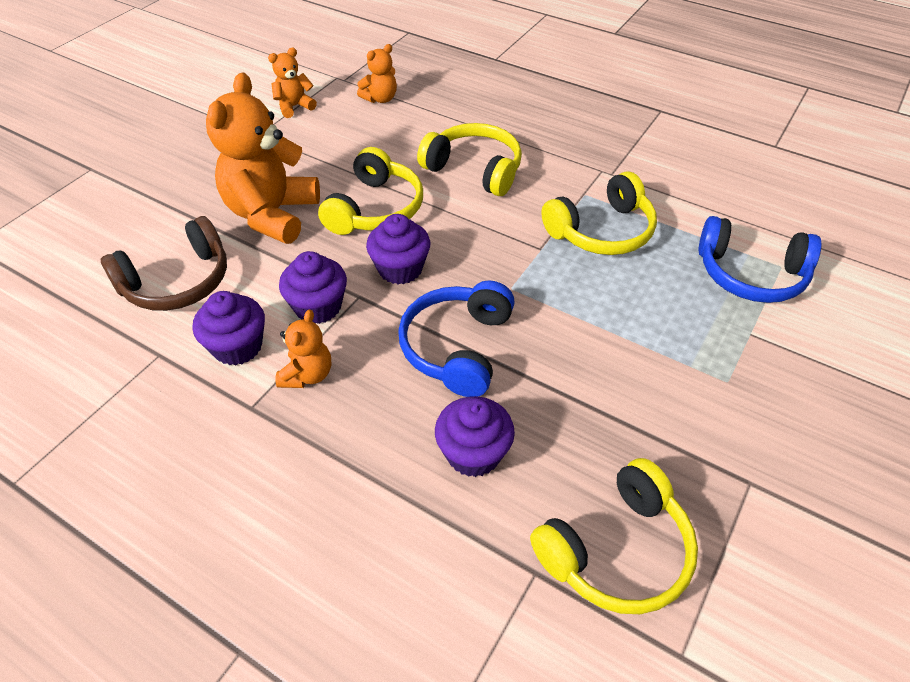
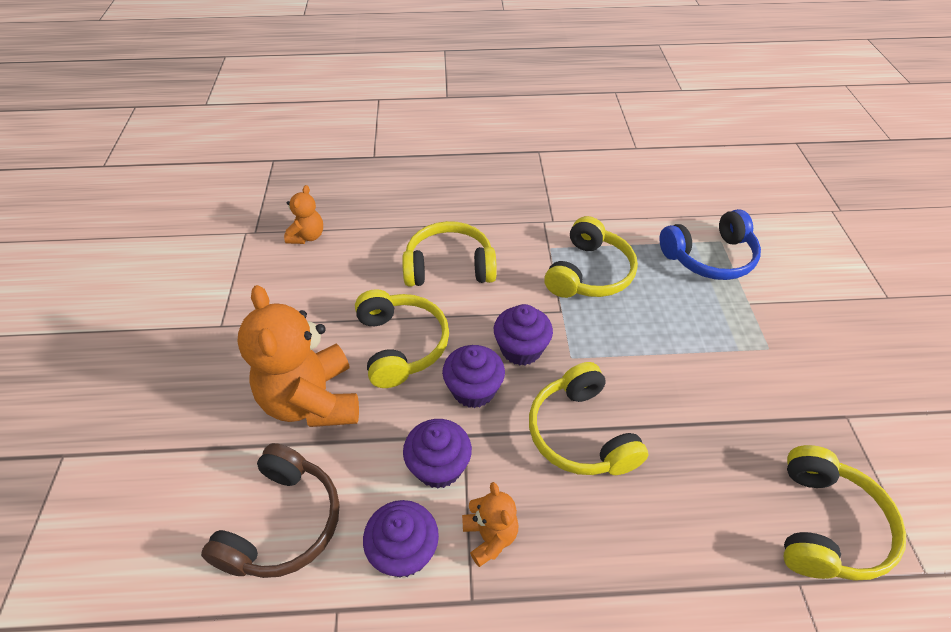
camera: 35 degrees left, 0 degrees up
(294, 107) = (231, 280): orange teddy bear -> none
(457, 347) = (580, 433): blue headphones -> yellow headphones
(473, 453) = (674, 517): purple cupcake -> purple cupcake (521, 349)

